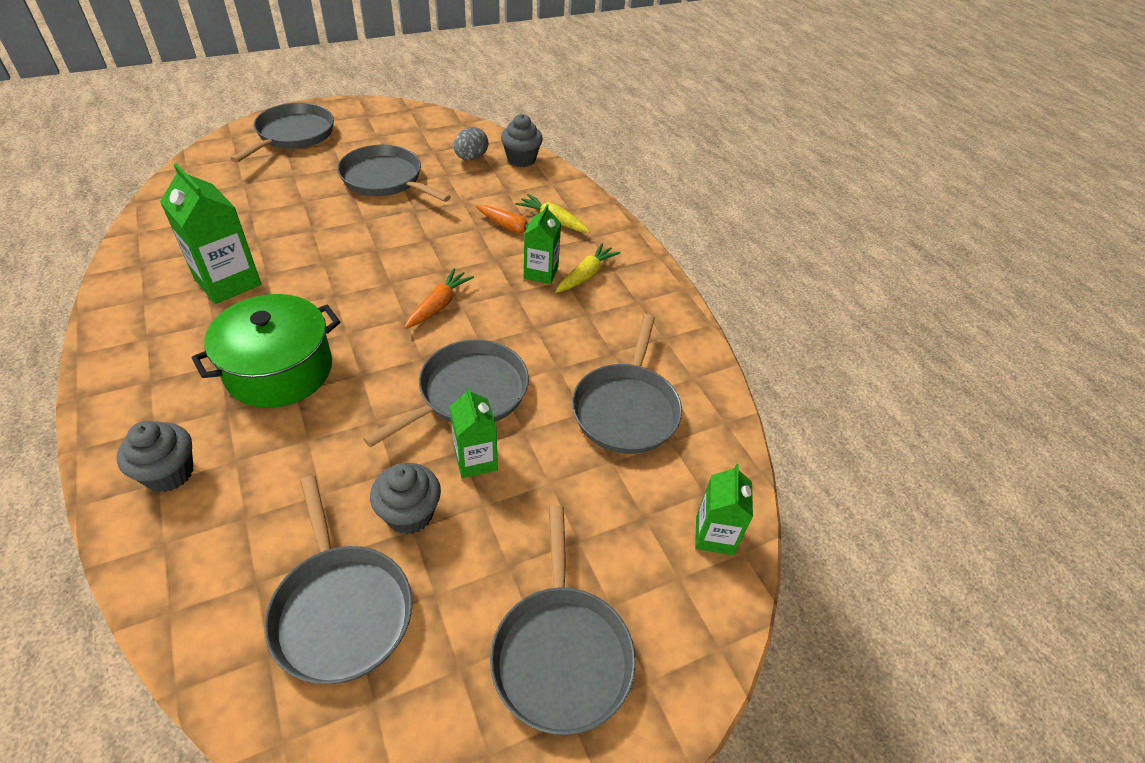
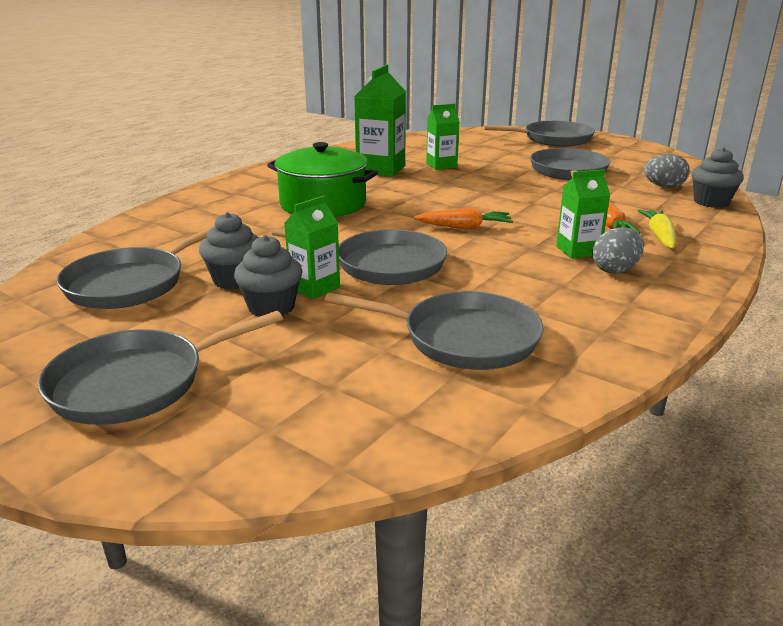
camera: 65 degrees right, 20 degrees down
(169, 473) = (205, 206): grey cupcake -> grey cupcake (271, 307)
(586, 275) = (615, 270): yellow carrot -> grey egg
(626, 409) = (463, 338): grey pan -> grey pan turned 150 degrees counterclockwise
(714, 535) = (347, 439): green carton -> green carton (441, 165)

